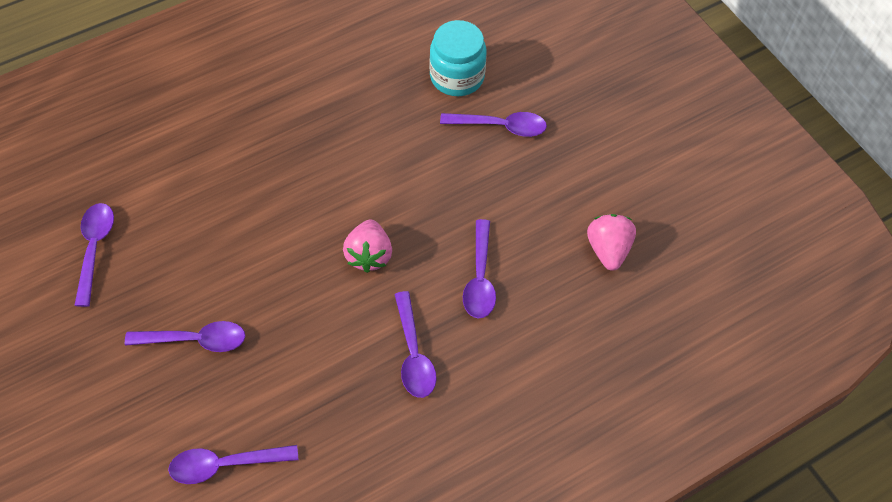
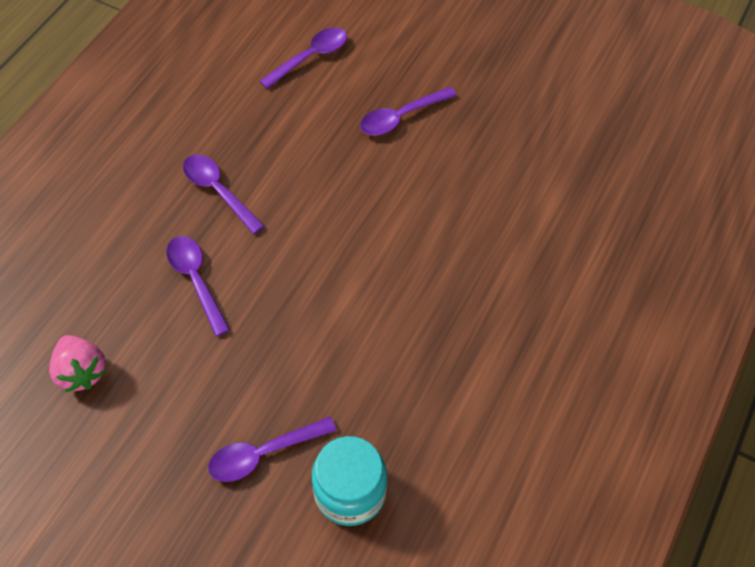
camera: 150 degrees right, 0 degrees up
(94, 249) = (542, 138): purple spoon -> none
(369, 255) = (310, 249): pink strawberry -> none

